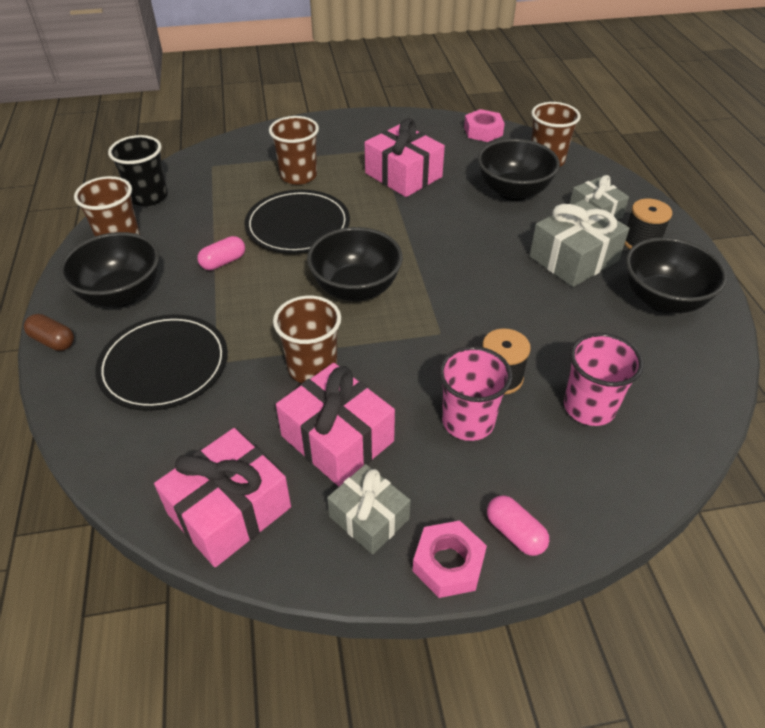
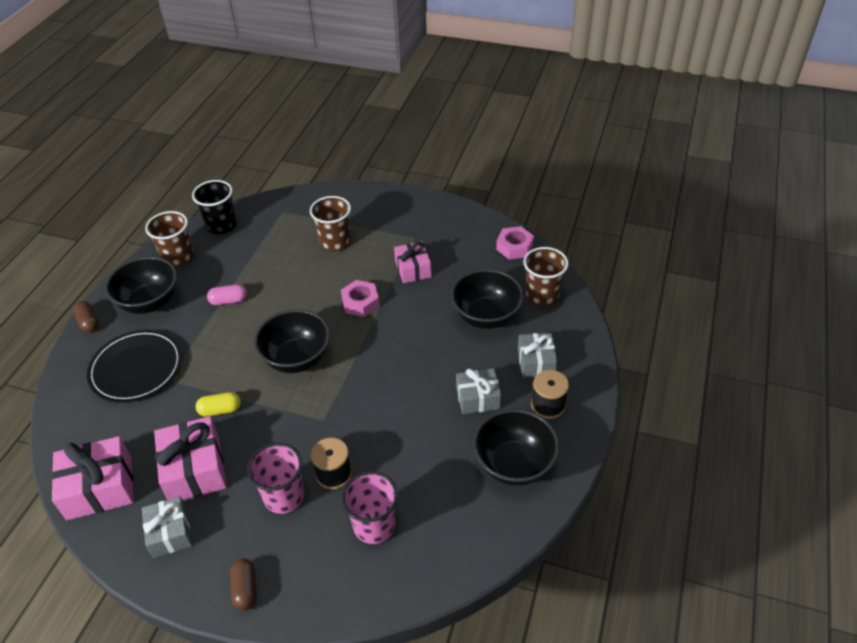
camera: 30 degrees right, 0 degrees up
(298, 225) = (300, 288): black plate -> none
(312, 368) = (220, 410): brown cup -> yellow capsule
(403, 175) = (413, 269): pink gift -> pink gift, size x0.65
(448, 564) = (190, 587): pink nut -> pink nut (360, 302)
(515, 533) = (245, 589): pink capsule -> brown capsule
(573, 258) = (478, 398): grey gift -> grey gift, size x0.65

